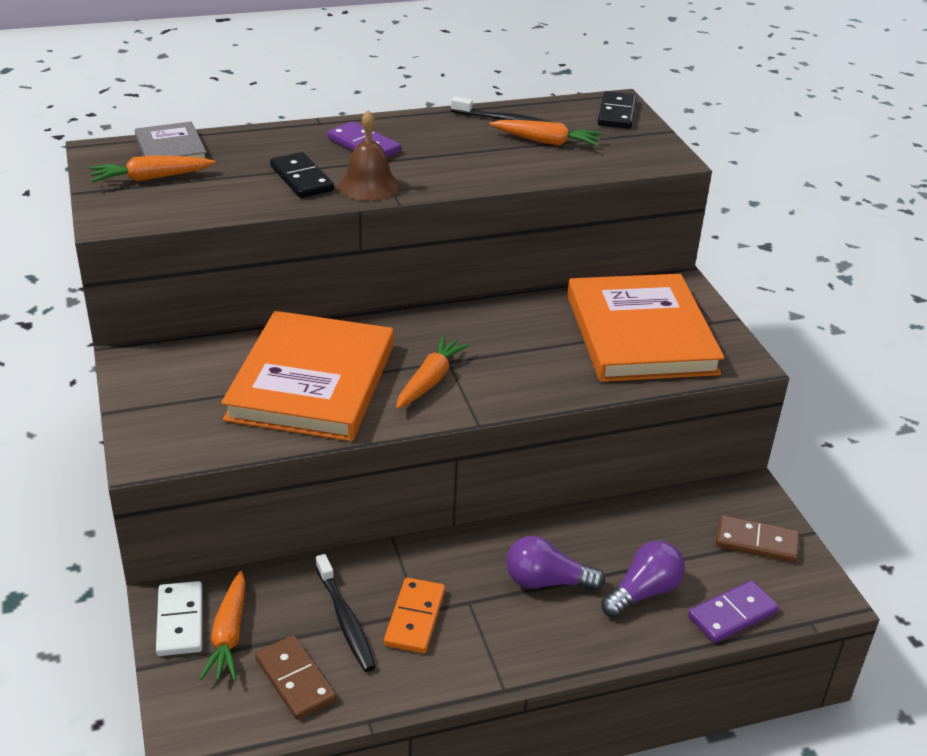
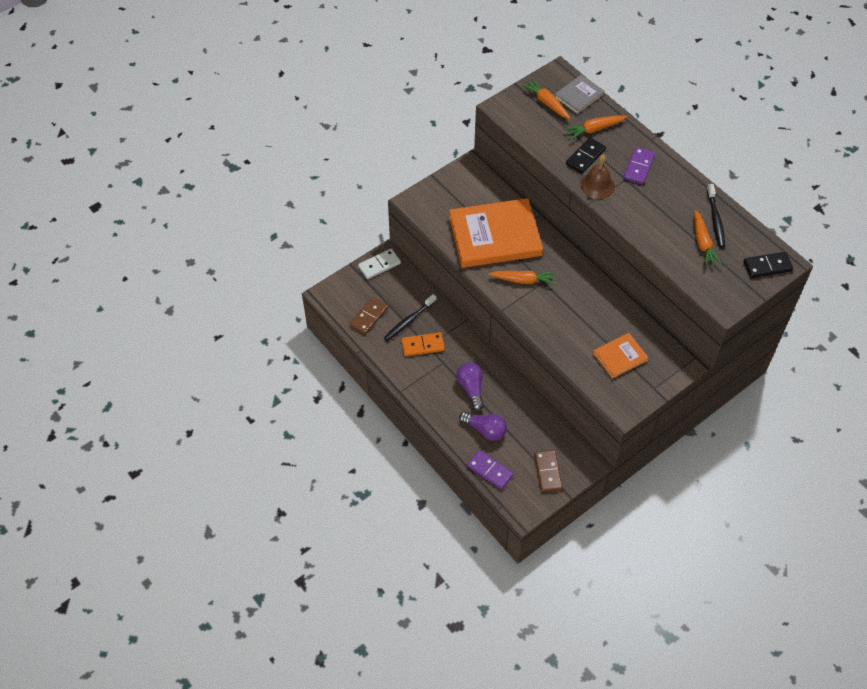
camera: 70 degrees right, 20 degrees up
(229, 635) = (380, 284): orange carrot -> orange carrot (594, 129)
(640, 334) = (620, 357): orange book -> orange book, size x0.49

